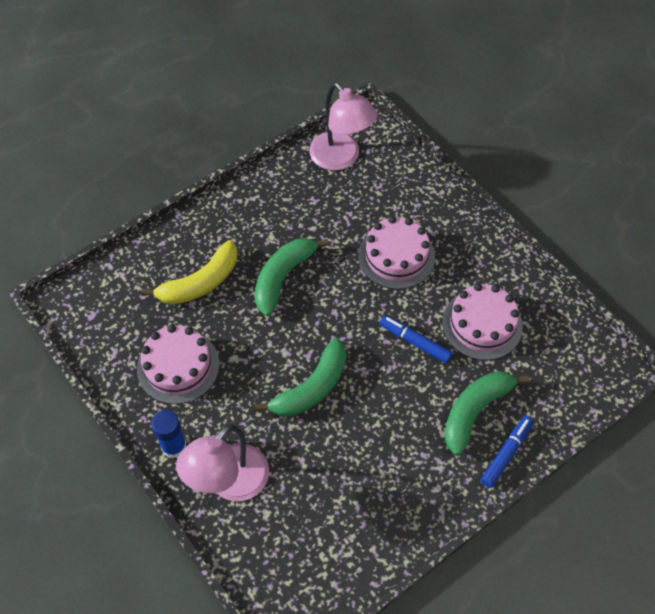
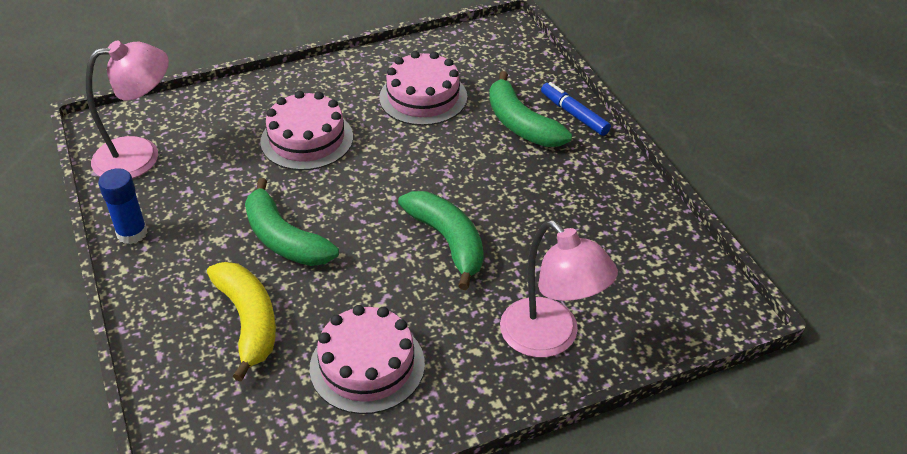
camera: 75 degrees left, 15 degrees down
(174, 446) = (483, 388): blue glue stick -> blue glue stick (132, 233)
(415, 342) = (423, 148): blue marker -> none

